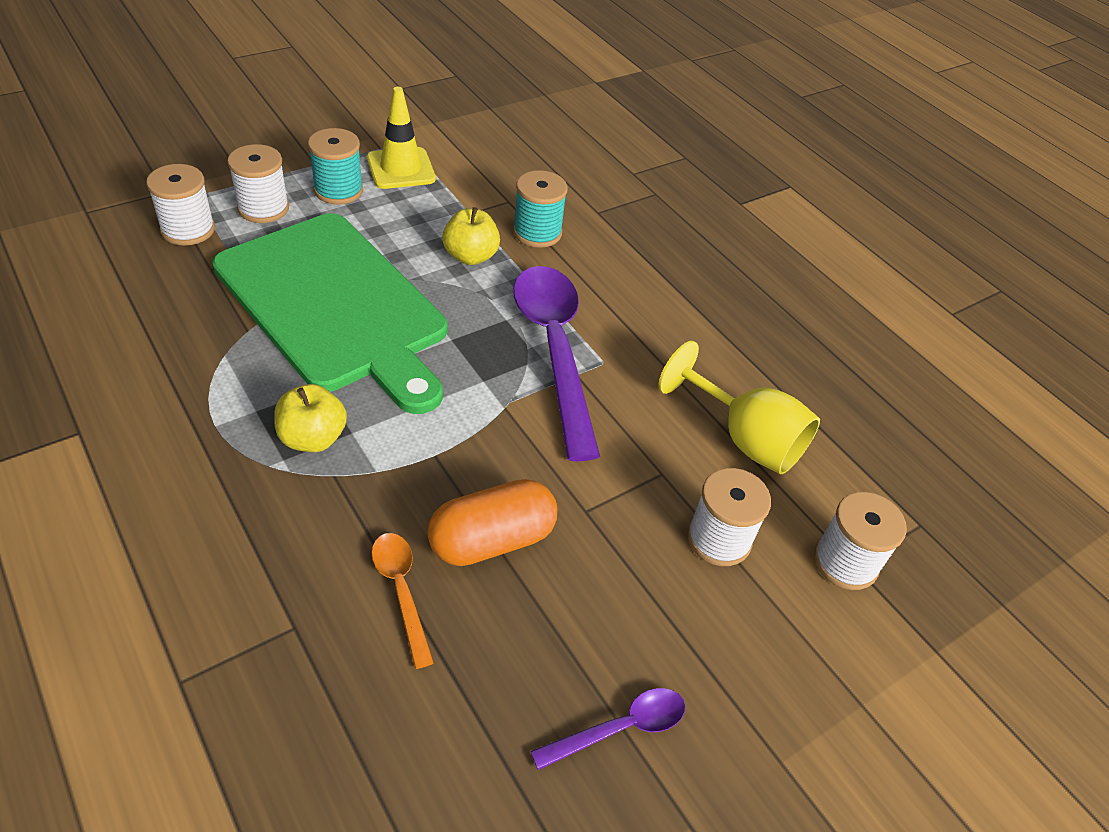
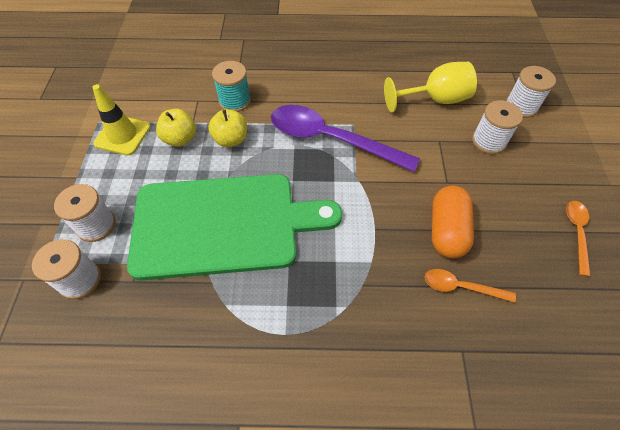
camera: 50 degrees left, 10 degrees up
(313, 438) = (328, 283): yellow apple -> yellow apple (180, 139)
(338, 190) = (115, 176): turquoise spool -> none
(620, 728) = (576, 233): purple spoon -> orange spoon

